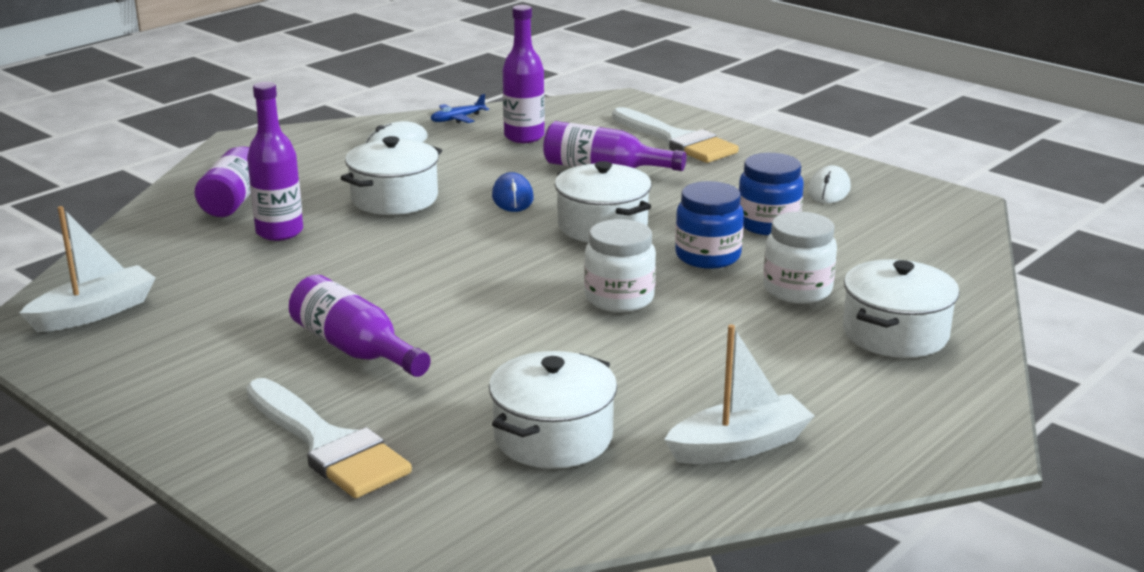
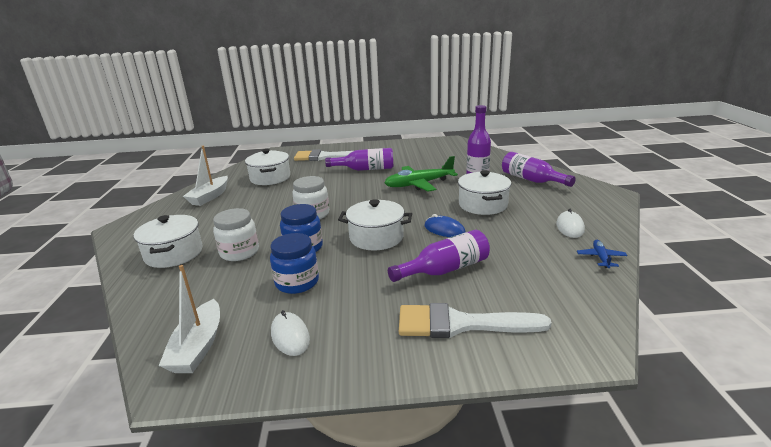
camera: 135 degrees right, 0 degrees up
(94, 312) = (450, 148): white boat -> white boat (198, 347)
(370, 267) = (419, 184): none -> green plane
(524, 137) = (537, 267): purple bottle -> none

